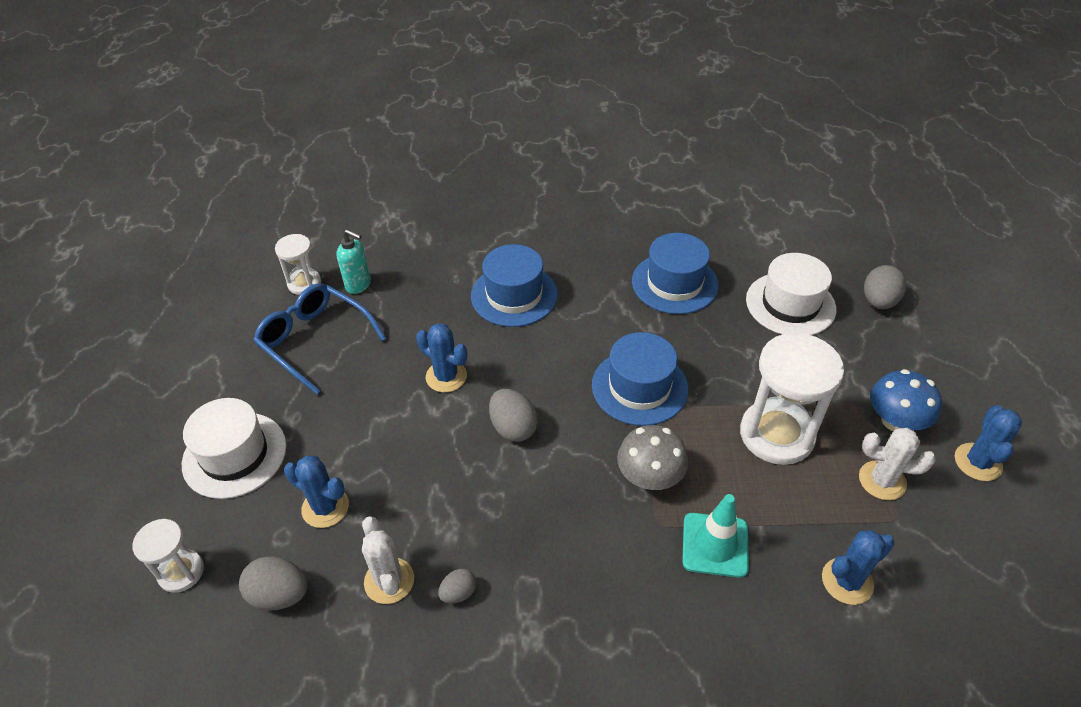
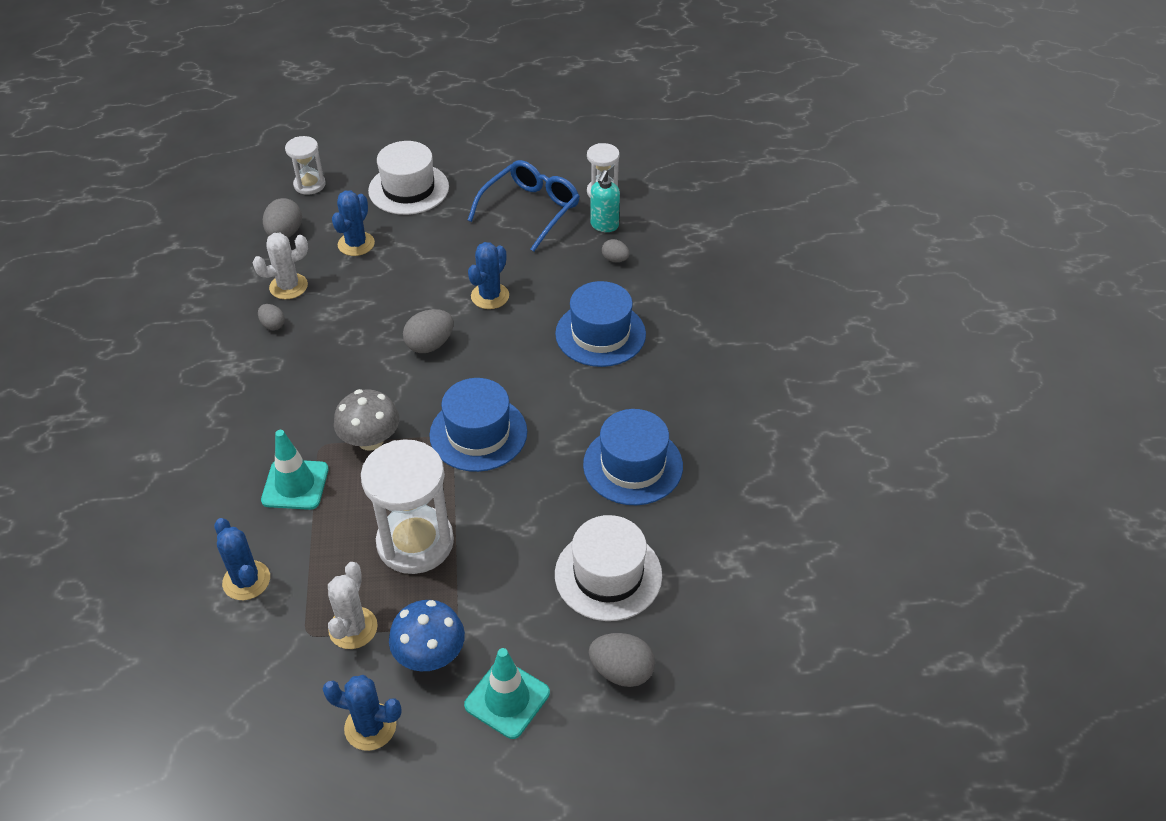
camera: 85 degrees right, 0 degrees up
(411, 280) = (615, 259): none -> grey egg
(922, 369) = (507, 699): none -> turquoise traffic cone

